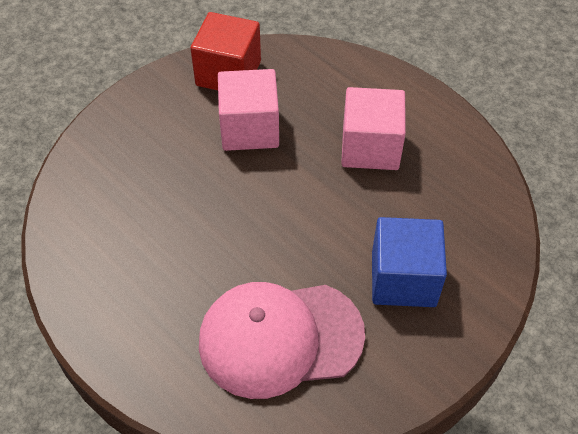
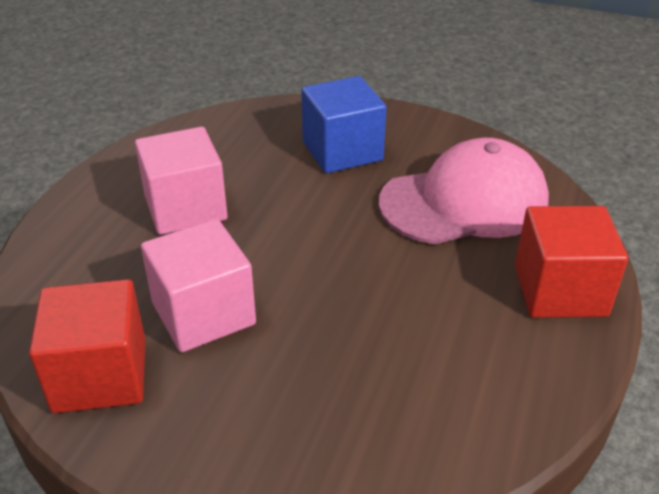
camera: 115 degrees left, 15 degrees down
(140, 344) = (560, 290): none -> red cube
(280, 338) = (464, 202): pink cap -> pink cap turned 75 degrees counterclockwise

